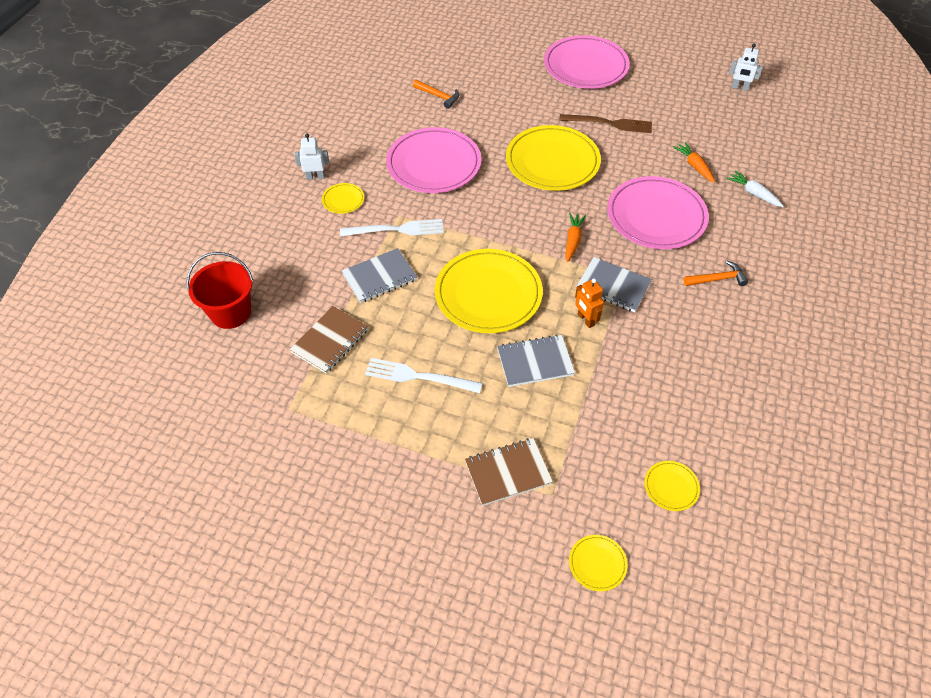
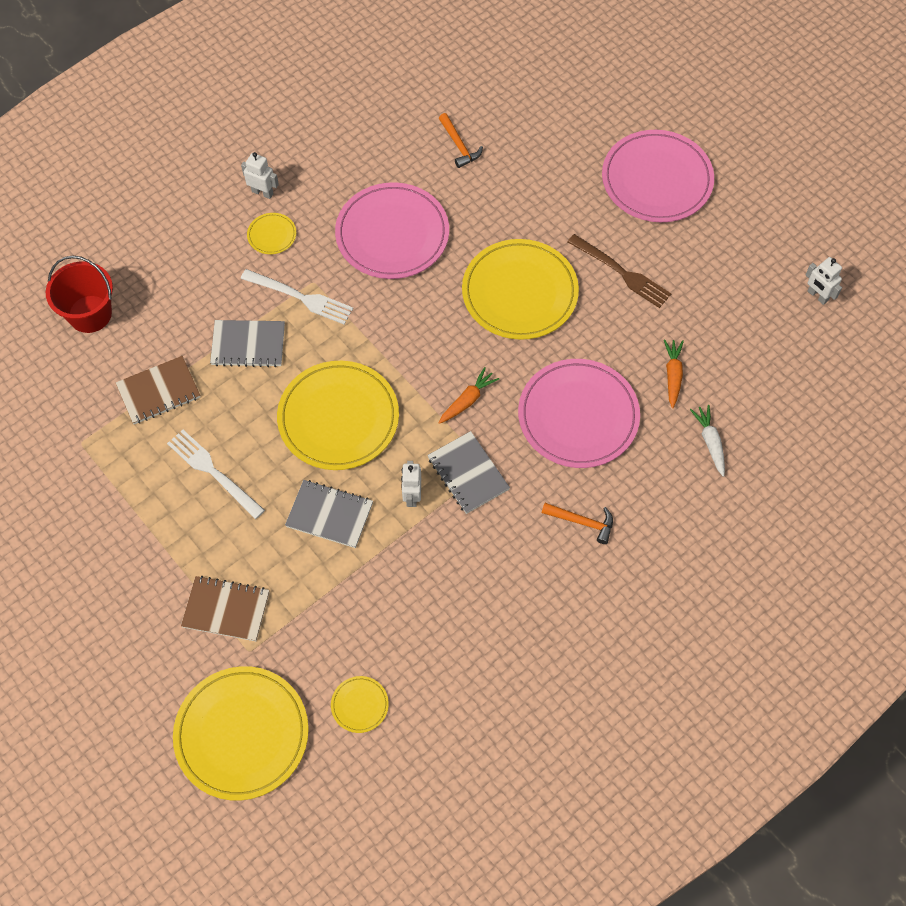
camera: 30 degrees right, 10 degrees up
(585, 320) = (412, 496): orange robot -> white robot
(597, 564) = (242, 734): yellow plate -> yellow plate, size x2.31

